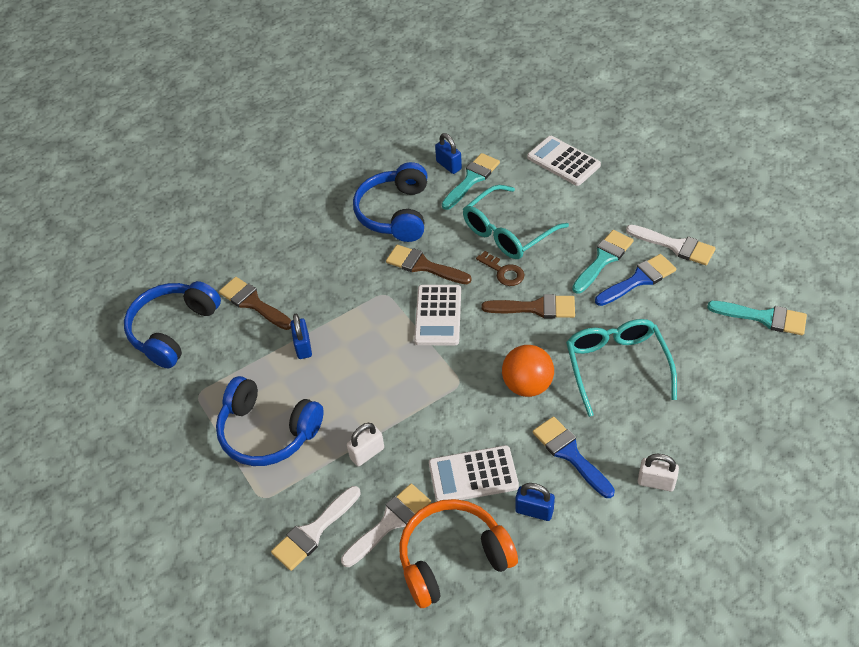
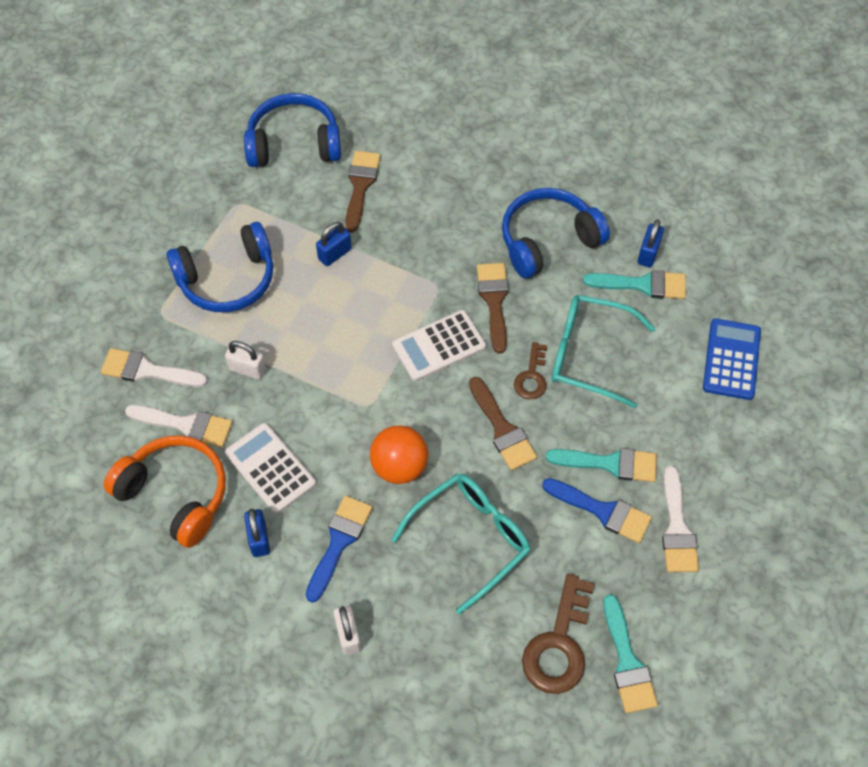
camera: 55 degrees right, 10 degrees up
(268, 432) = (227, 279): blue headphones -> blue headphones turned 105 degrees counterclockwise
(563, 161) = (731, 359): white calculator -> blue calculator
(731, 350) = (559, 644): none -> brown key

